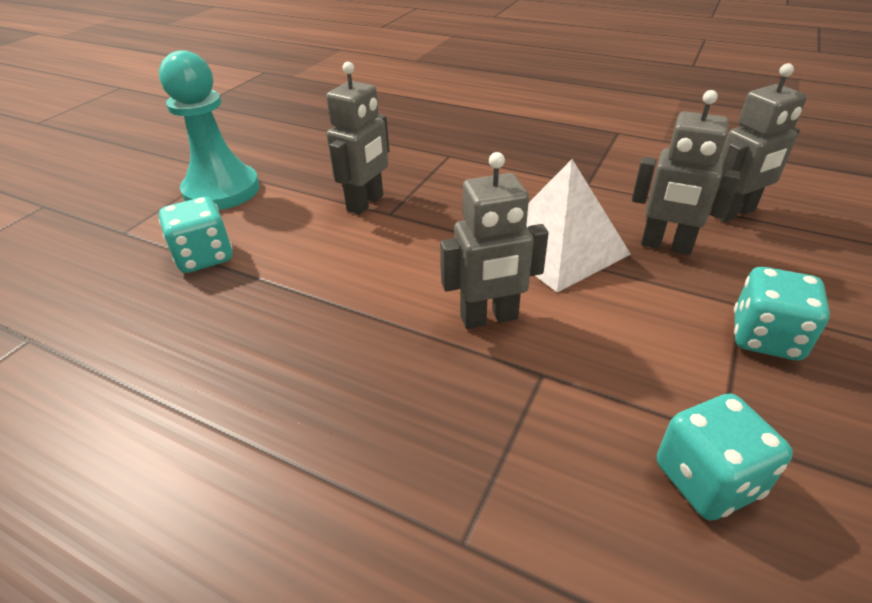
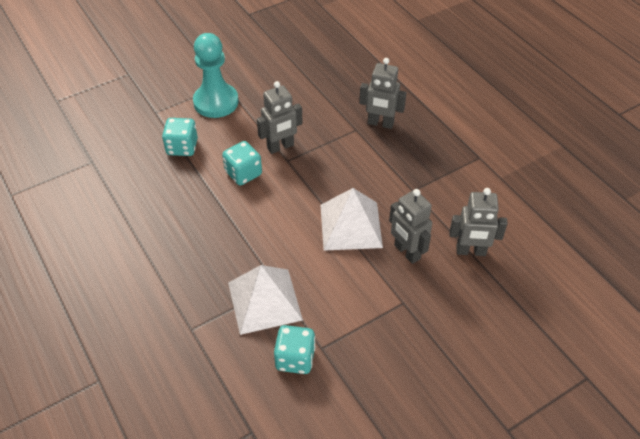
camera: 30 degrees right, 10 degrees up
(489, 318) = (280, 248): grey robot -> grey robot (380, 123)
(548, 408) = (264, 300): none -> white pyramid
(765, 337) = (392, 322): turquoise dice -> turquoise dice (243, 173)

